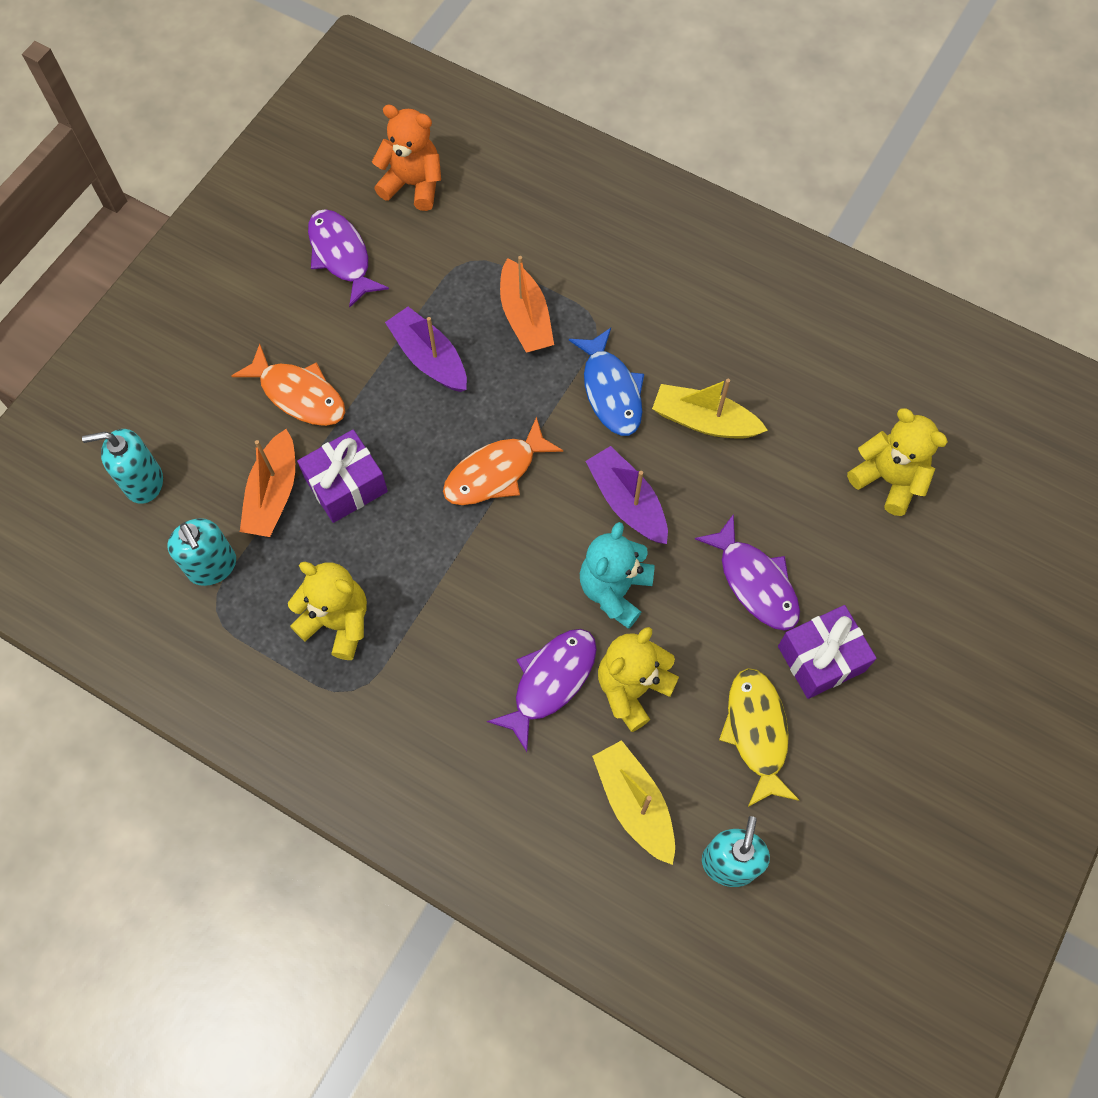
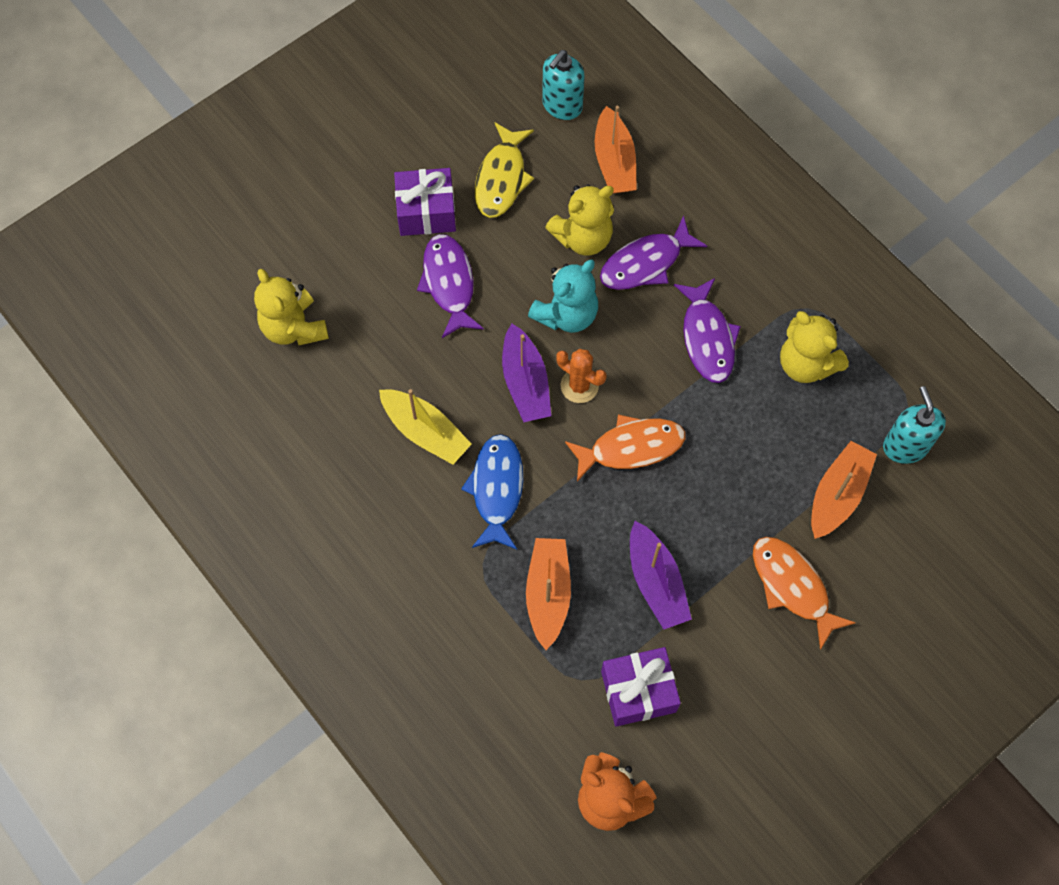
camera: 160 degrees left, 0 degrees up
(143, 482) = (957, 546): turquoise soap dispenser -> none
(341, 256) = (712, 732): purple fish -> purple fish (707, 338)
(346, 485) = (769, 480): purple gift -> purple gift (638, 691)
(570, 517) = (579, 386): none -> orange cactus
(634, 804) = (614, 162): yellow boat -> orange boat

